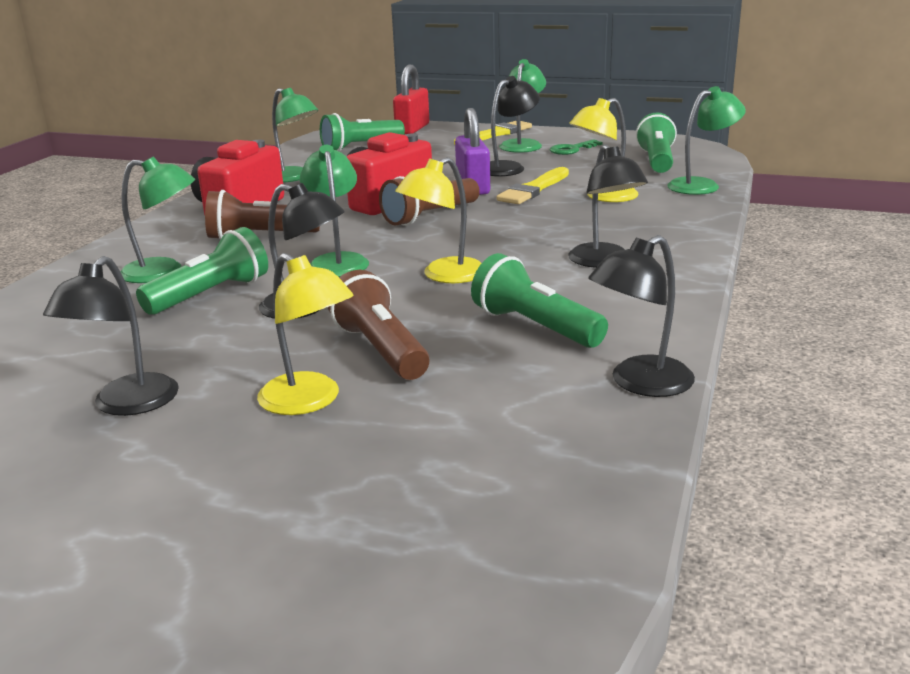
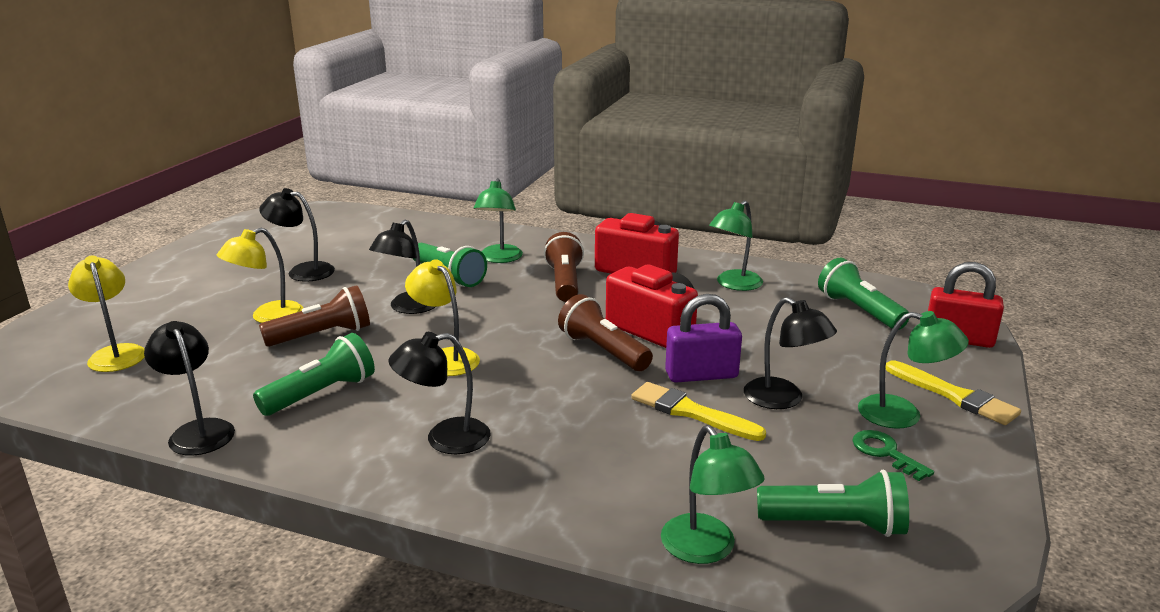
camera: 90 degrees right, 0 degrees up
(337, 261) = (497, 314): green lamp -> none
(603, 197) = (658, 458): yellow lamp -> yellow lamp (116, 353)

